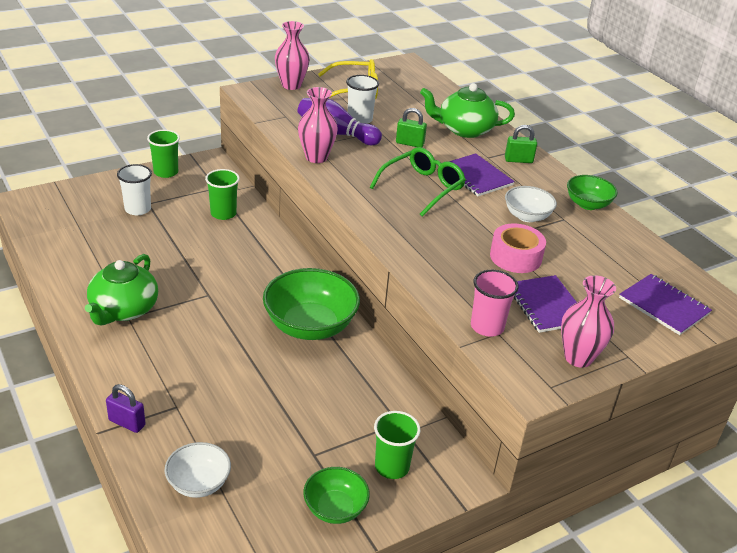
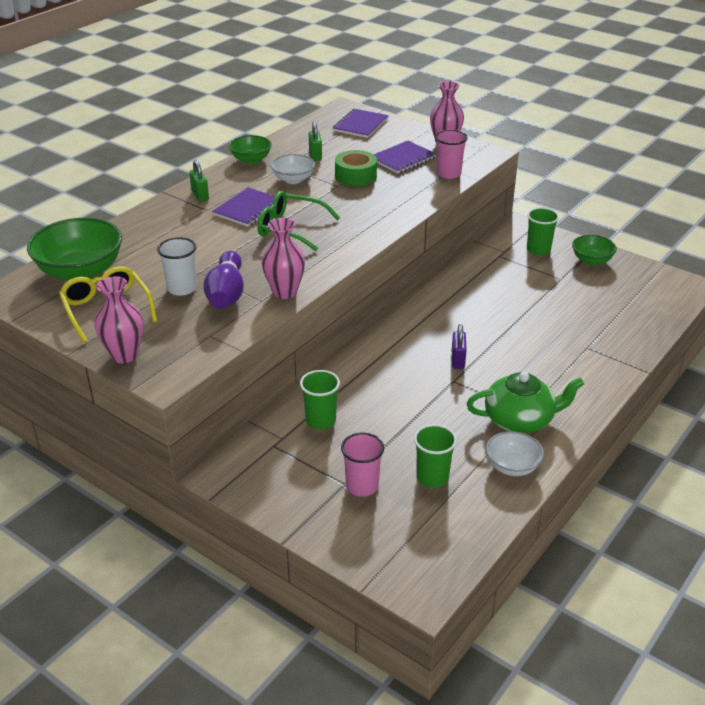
camera: 110 degrees left, 0 degrees up
(127, 423) = (626, 362): purple padlock -> purple padlock (458, 360)
(138, 209) = (362, 486): white cup -> pink cup
(166, 172) = (269, 499): green cup -> green cup (432, 477)
(199, 483) = (634, 313): white bowl -> white bowl (512, 466)
(310, 326) = (441, 316): green bowl -> green bowl (80, 272)
(410, 143) = (212, 250): green padlock -> green padlock (315, 155)
(464, 129) = (158, 229): green teapot -> none
(515, 257) = (355, 176): pink tape -> green tape

